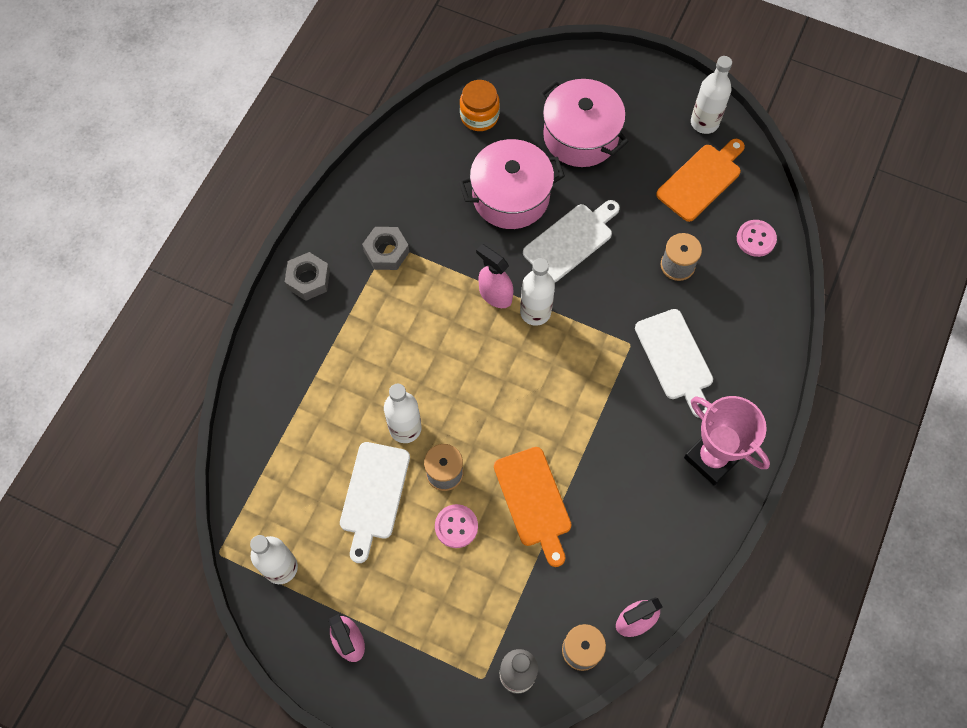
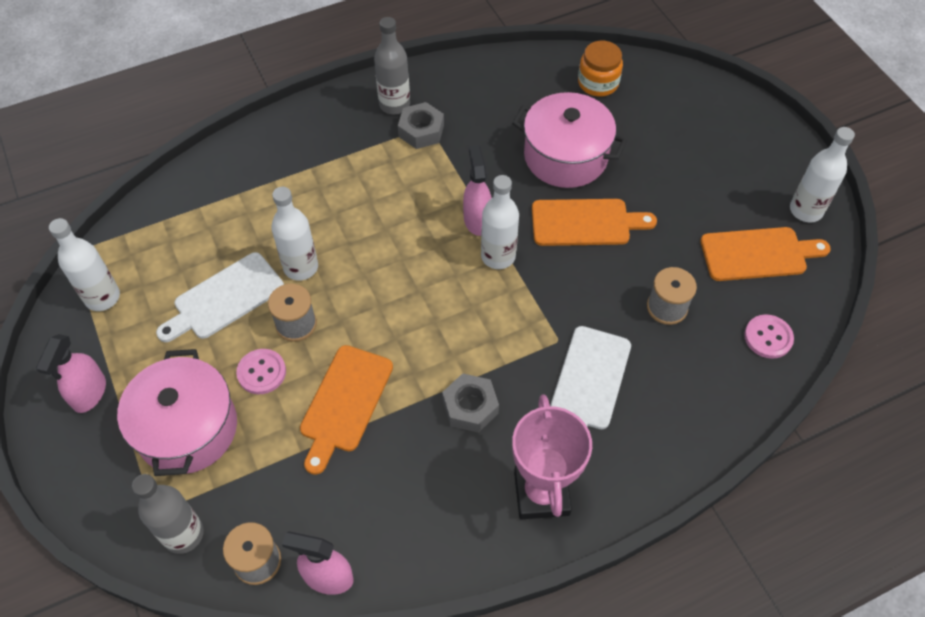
camera: 40 degrees right, 10 degrees down
(308, 279) = (341, 111): grey nut -> grey nut (470, 407)
(344, 244) = (394, 104): none -> grey bottle
(571, 240) = (585, 223): white cutting board -> orange cutting board
(580, 136) = (674, 150): pink pot -> pink pot (187, 429)

